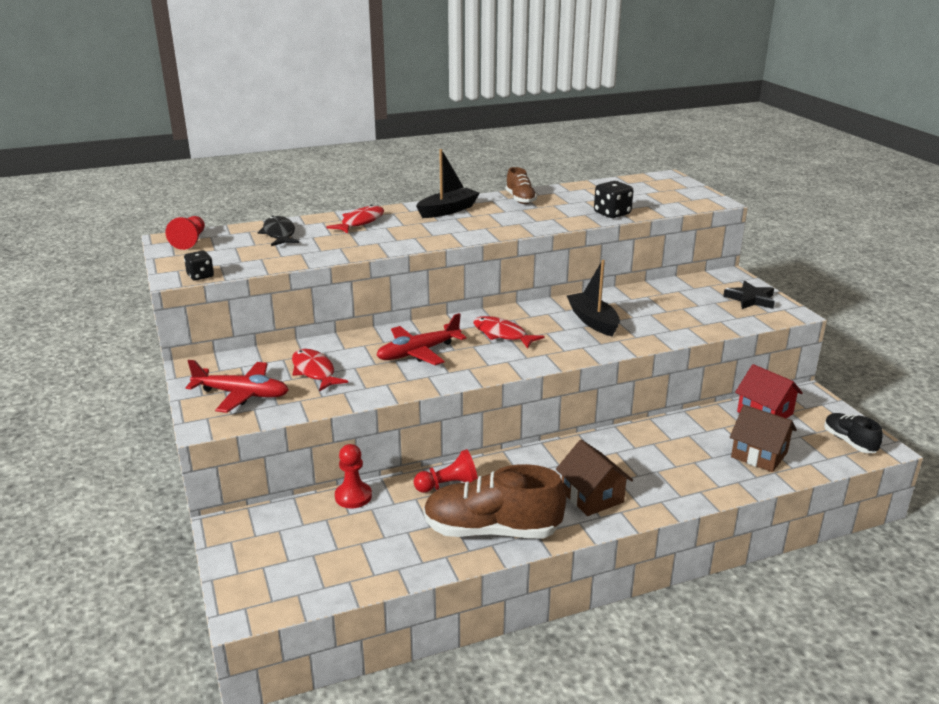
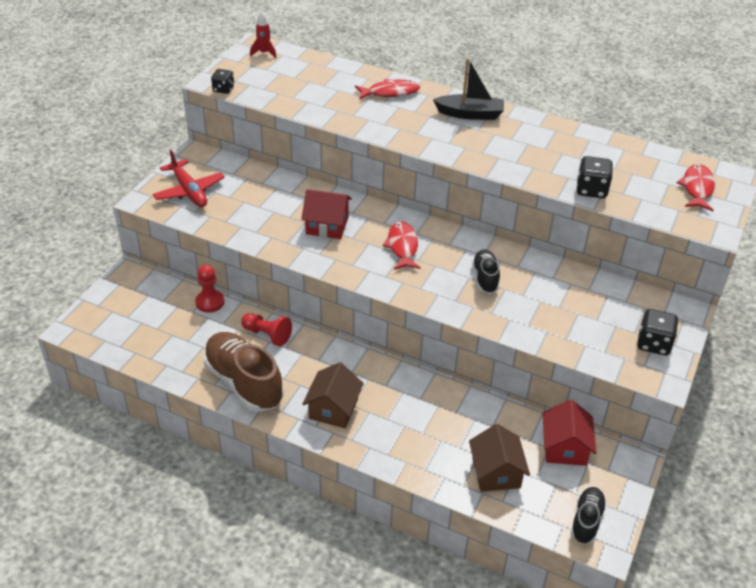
camera: 45 degrees right, 15 degrees up
(190, 241) = (264, 53): red pawn -> red rocket
(279, 234) = (323, 75): black fish -> none
(314, 371) = (248, 200): red fish -> red fish (697, 188)
(418, 352) = (327, 225): red plane -> red house
(520, 199) = (546, 132): brown shoe -> none
(593, 321) = (485, 278): black boat -> black shoe
(750, 299) = (653, 344): black star -> black dice

